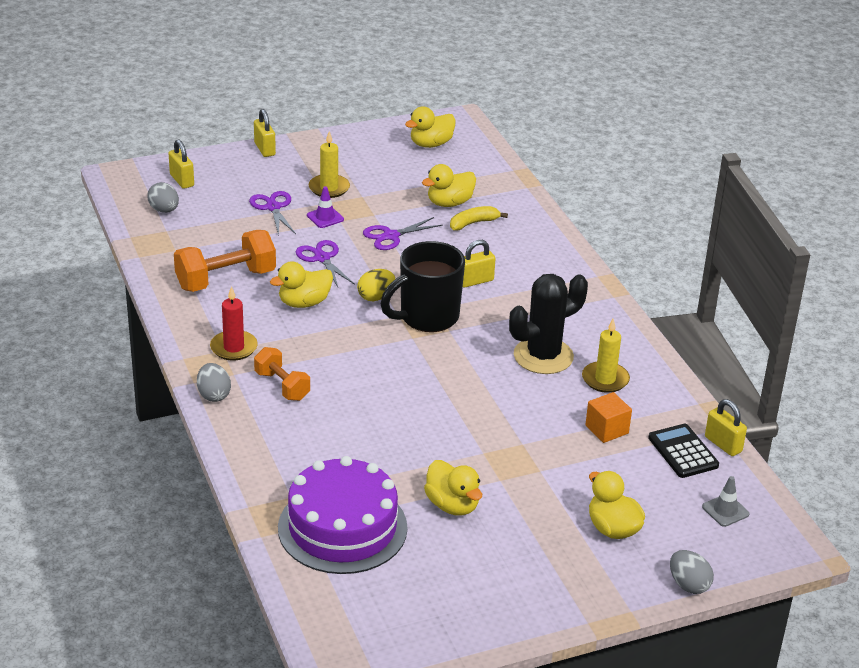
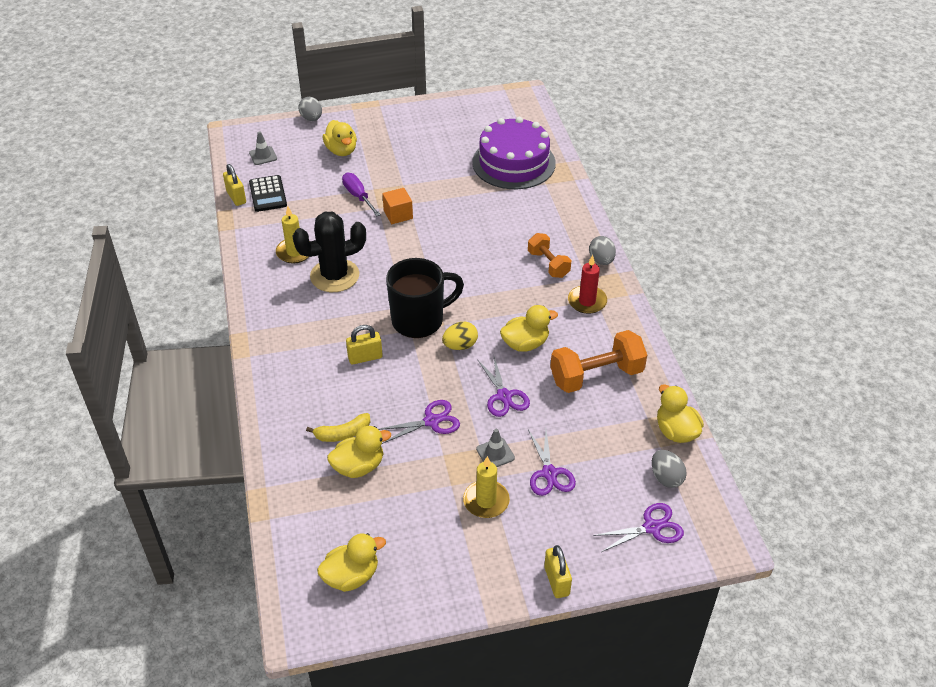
camera: 170 degrees left, 10 degrees up
(182, 180) = (652, 527): yellow padlock -> purple scissors
(325, 217) = (495, 453): purple traffic cone -> grey traffic cone
(452, 505) = (439, 171): yellow duck -> yellow duck (676, 431)
(556, 457) = (358, 196): none -> purple screwdriver
(607, 429) = (313, 213): orange cube -> orange cube (398, 215)

